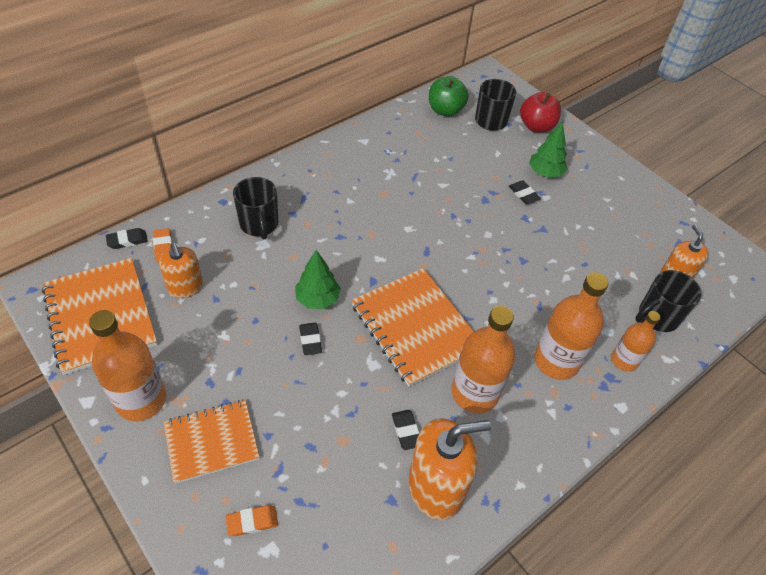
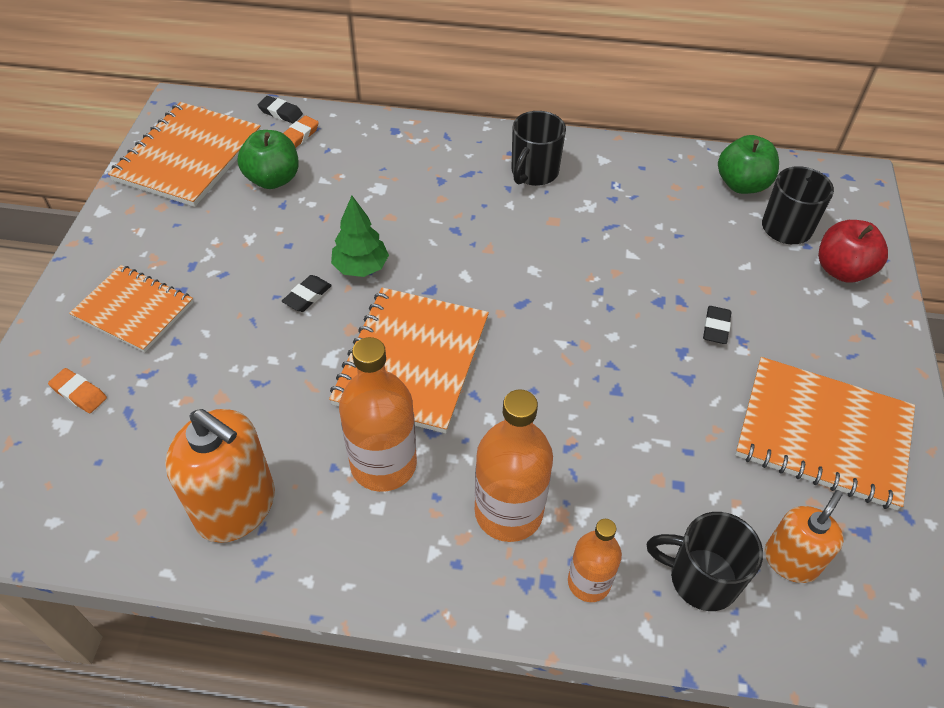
camera: 50 degrees right, 0 degrees up
(141, 400) = (133, 239): orange bottle -> none
(186, 287) = (273, 179): orange soap dispenser -> green apple
(259, 224) = (398, 170): black mug -> black mug (534, 172)
(406, 431) = (278, 438): black eraser -> none
(545, 172) = (779, 324): green tree -> none
(619, 211) = (823, 434): none -> orange notebook

